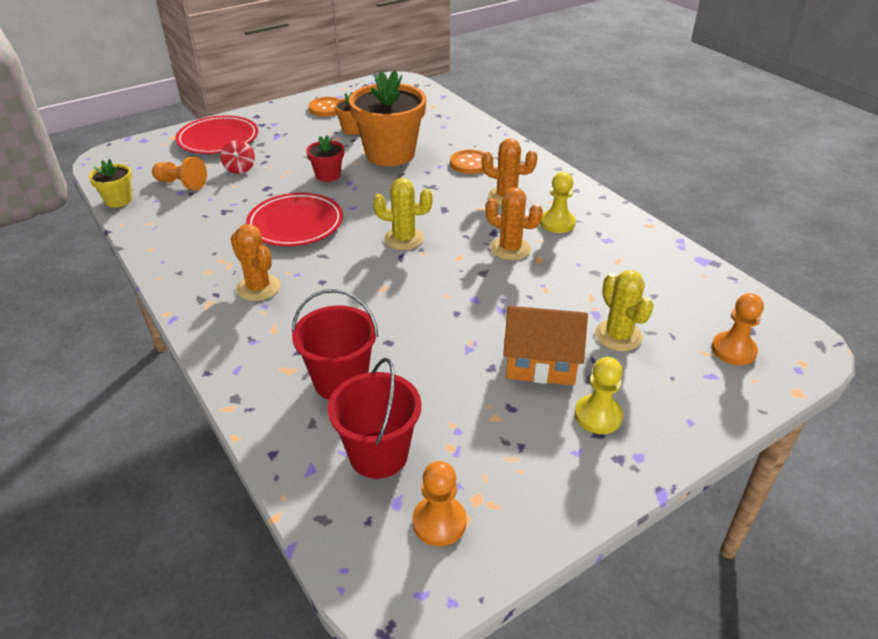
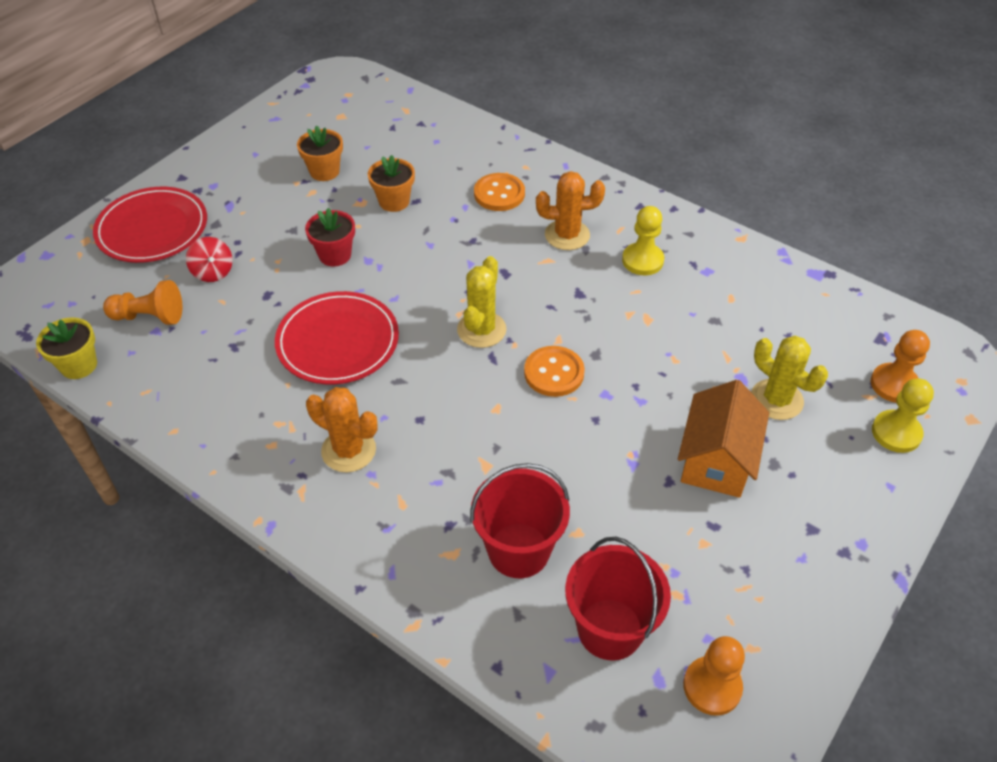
camera: 20 degrees left, 10 degrees up
(326, 108) = (269, 143): orange button -> orange button (554, 373)
(390, 154) = (394, 201): orange flower pot -> orange flower pot, size x0.48
(404, 239) = (481, 330): yellow cactus -> yellow cactus turned 60 degrees counterclockwise
(510, 249) = (609, 312): orange cactus -> none
(540, 364) = (716, 460): orange house -> orange house turned 60 degrees counterclockwise
(598, 416) = (802, 508): yellow pawn -> yellow pawn (896, 433)

